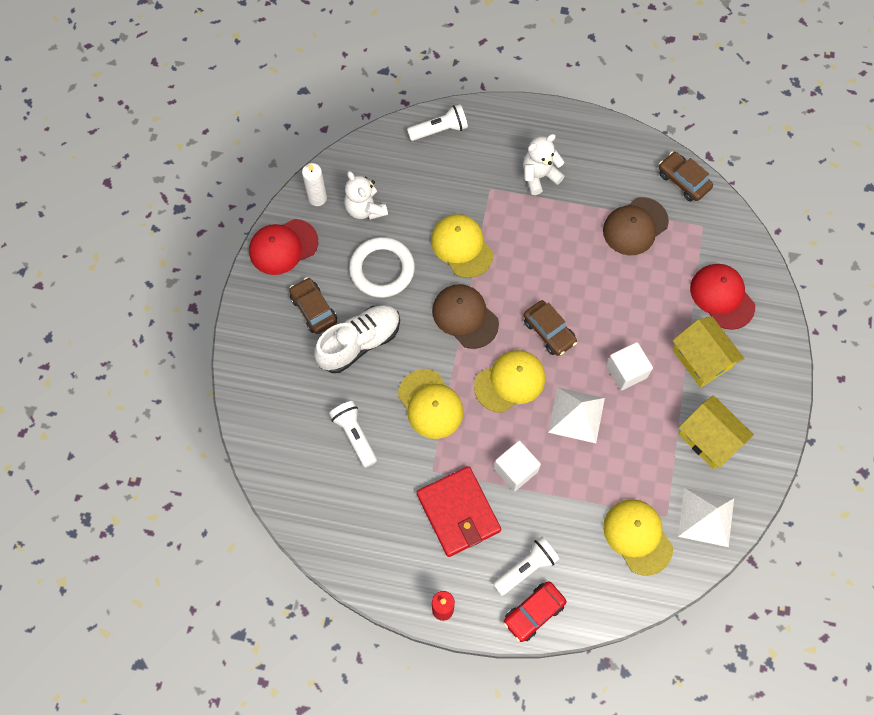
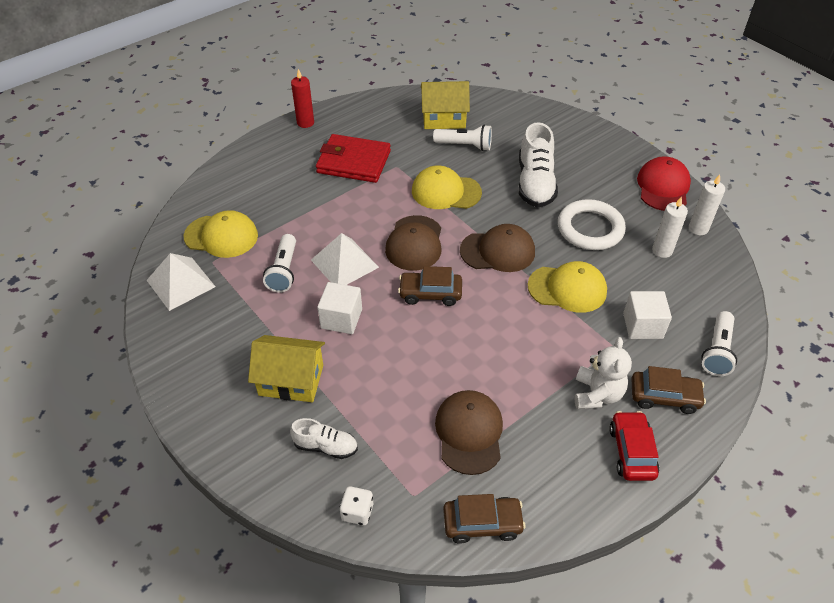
camera: 130 degrees right, 20 degrees down
(314, 309) = (588, 175): brown car -> brown car (664, 397)
(365, 209) = (662, 250): white teddy bear -> white candle
(510, 381) = (414, 243): yellow cap -> brown cap
(515, 470) = (346, 205): white cube -> white cube (642, 326)
(526, 567) = (279, 171): white flashlight -> white flashlight (284, 271)
(533, 612) = (249, 157): red car -> red car (631, 451)
(709, 438) = (227, 331): yellow house -> yellow house (444, 118)
(722, 297) = (326, 446): red cap -> white shoe
(740, 246) = (357, 512): none -> white dice

